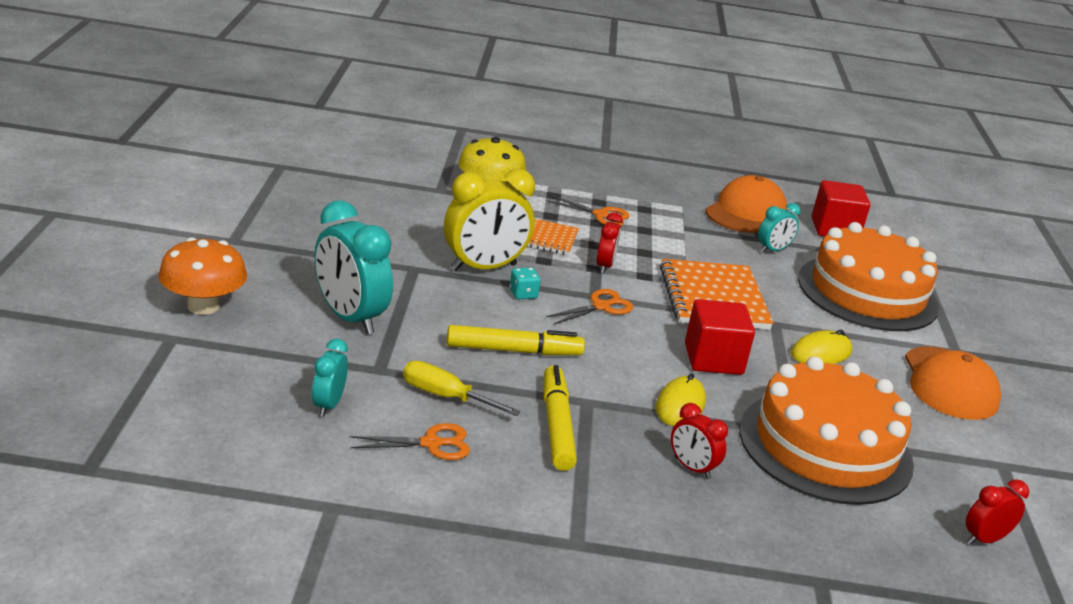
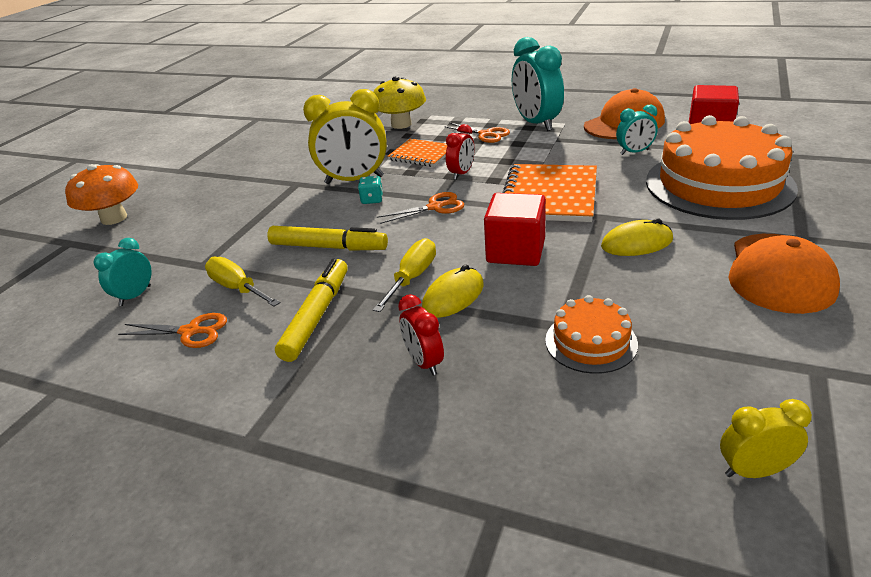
camera: 25 degrees right, 5 degrees up
(349, 318) = (214, 223): turquoise clock -> turquoise clock (536, 123)
(627, 386) = (412, 277): none -> yellow screwdriver
(825, 446) = (591, 342): orange cake -> orange cake, size x0.47
(984, 539) = (754, 471): red clock -> yellow clock

